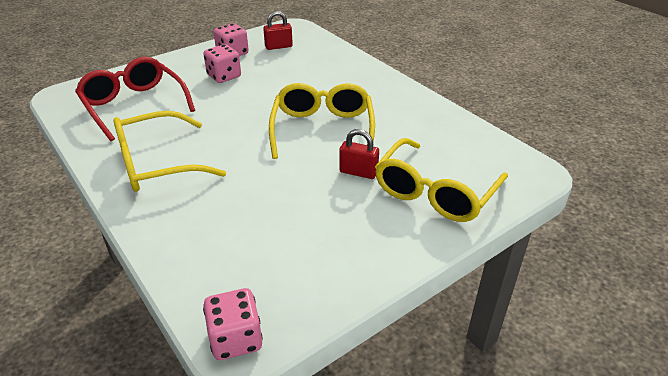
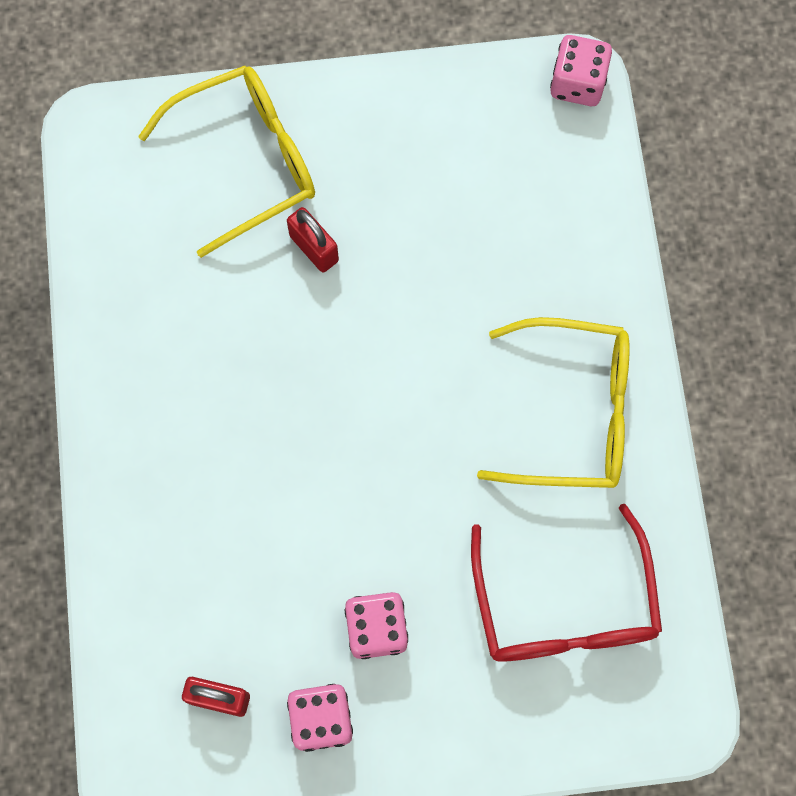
camera: 150 degrees left, 35 degrees up
(322, 130) = (303, 368): yellow glasses -> none

